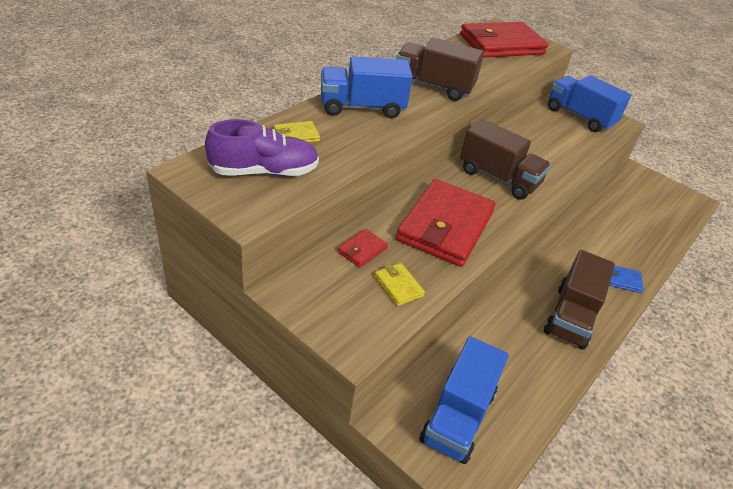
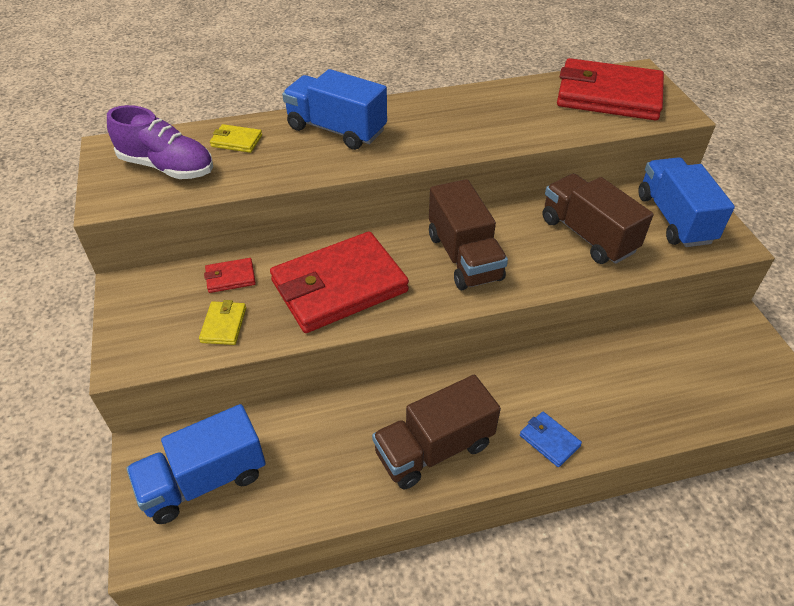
camera: 40 degrees right, 5 degrees up
(433, 86) = (447, 126): brown truck -> brown truck (587, 235)

